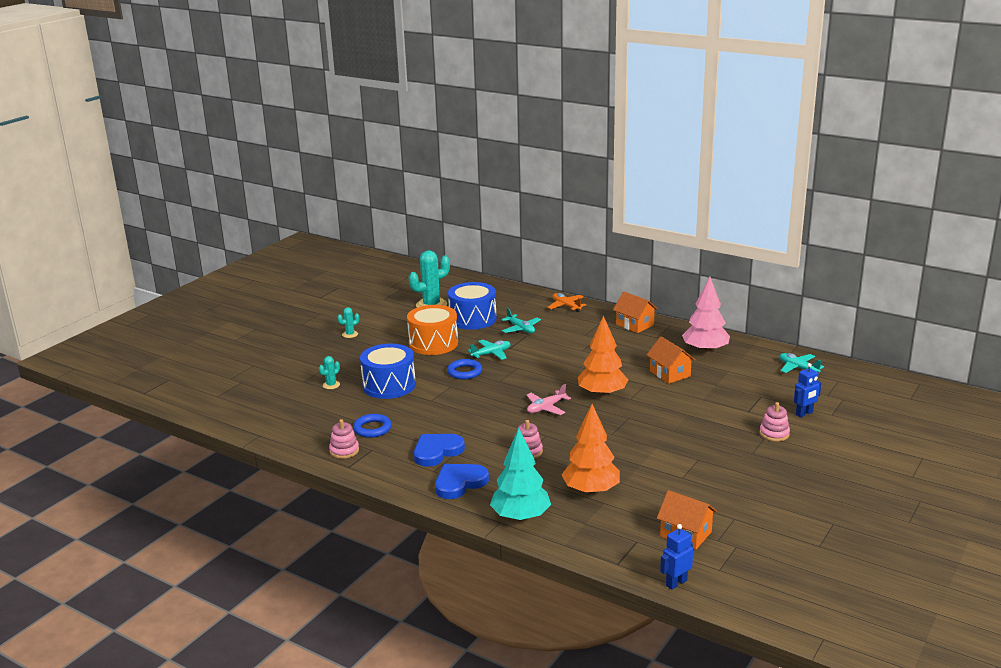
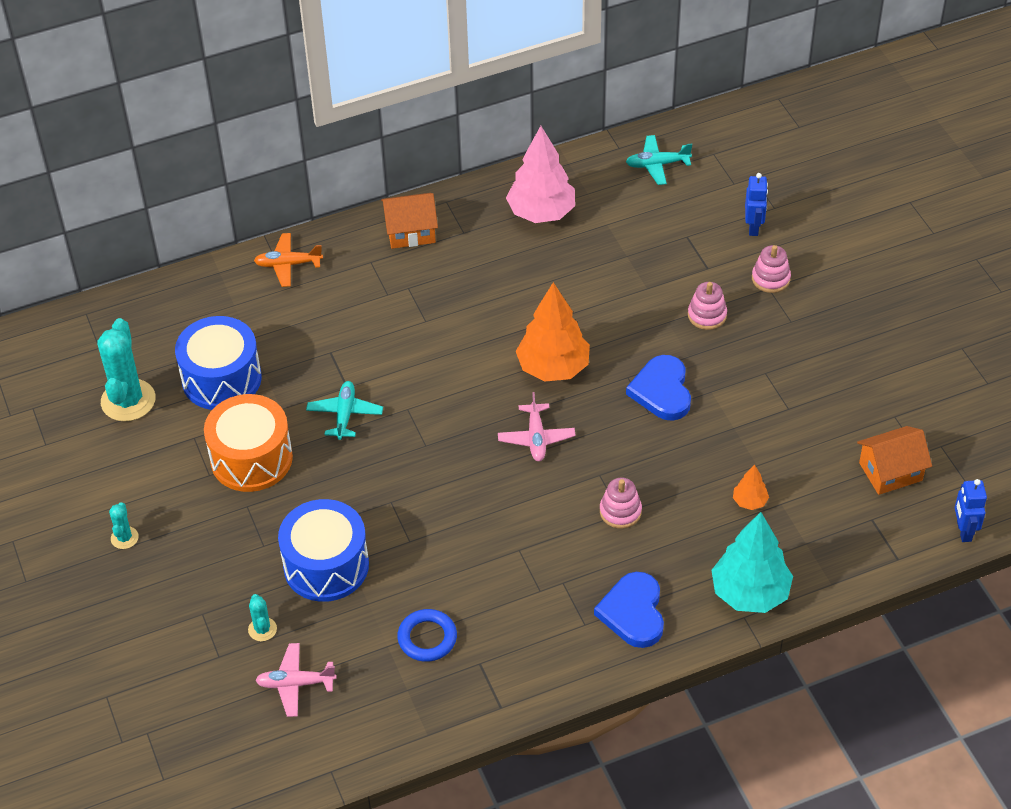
camera: 55 degrees left, 25 degrees up
(306, 406) = (295, 684): none -> pink plane
(344, 451) = (457, 694): pink stacking toy -> pink stacking toy (707, 315)
(437, 451) = (543, 599): blue heart -> blue heart (662, 391)
(464, 372) = (367, 468): blue ring -> none
(521, 329) = (305, 346): turquoise plane -> none
(591, 491) = (749, 501): orange tree -> orange tree, size x0.46
(670, 374) = (564, 278): orange house -> none

